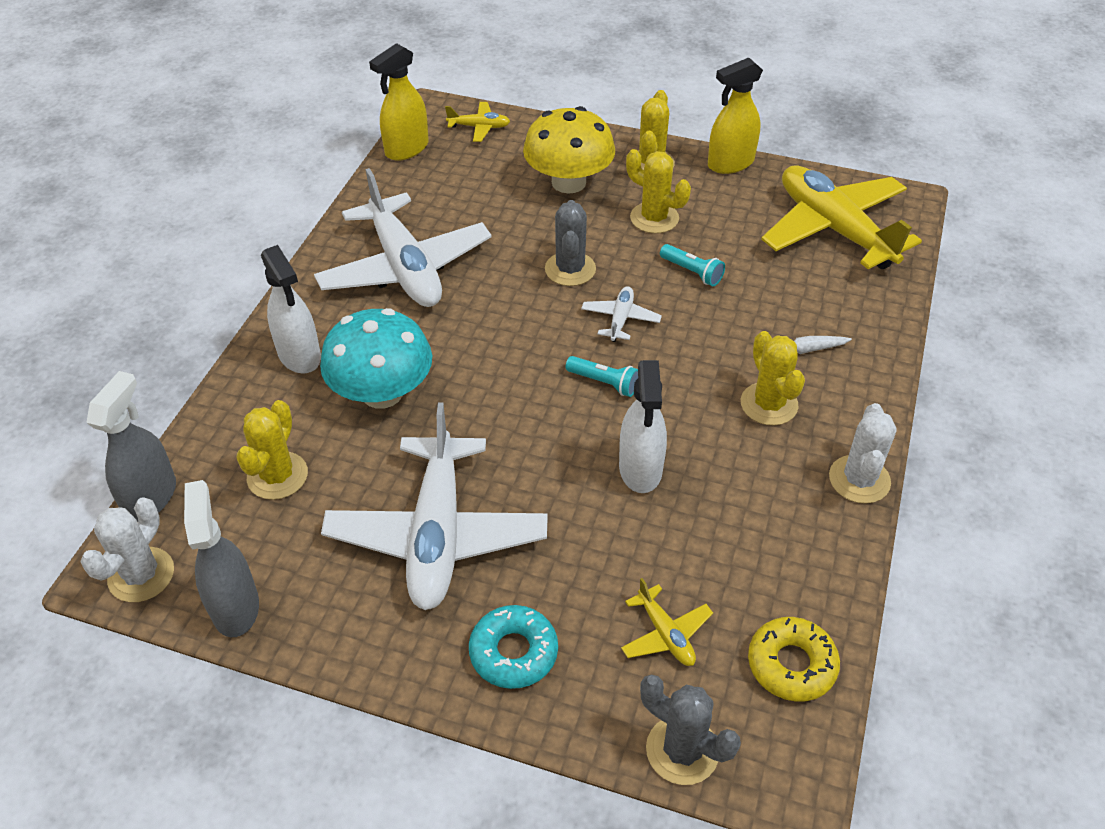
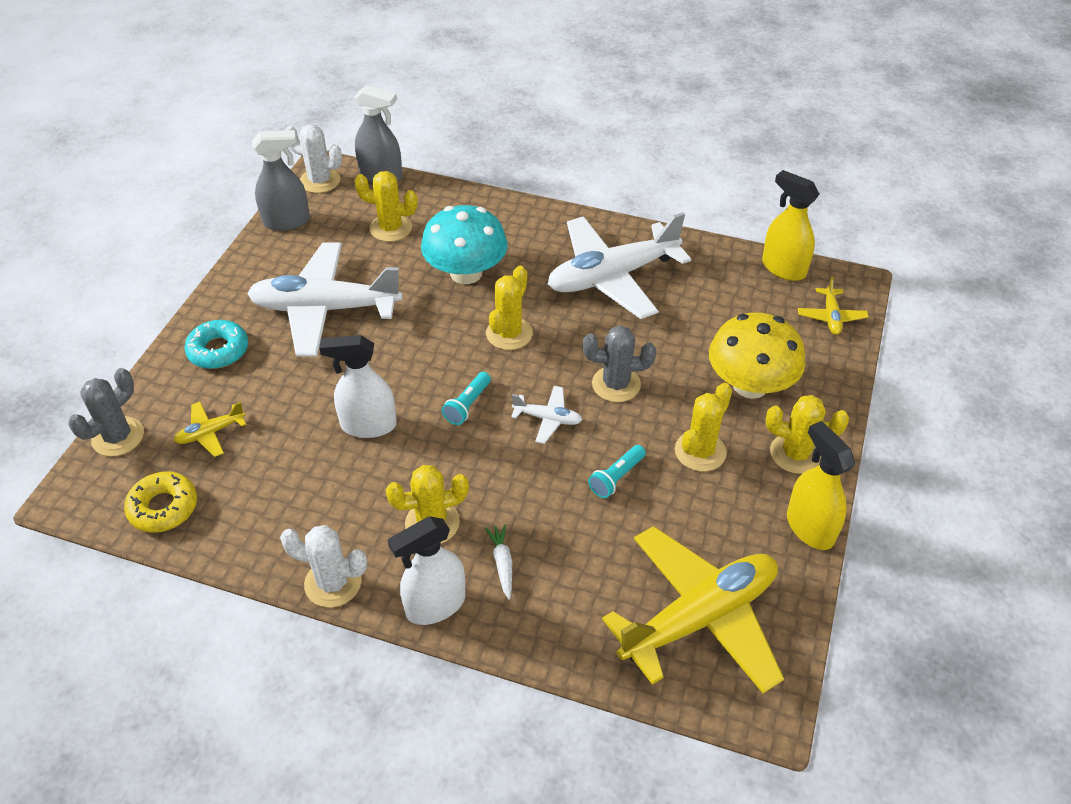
camera: 90 degrees right, 0 degrees up
(299, 355) = (508, 227): white spray bottle -> white spray bottle (435, 605)
(492, 351) = (509, 333): none -> yellow cactus

